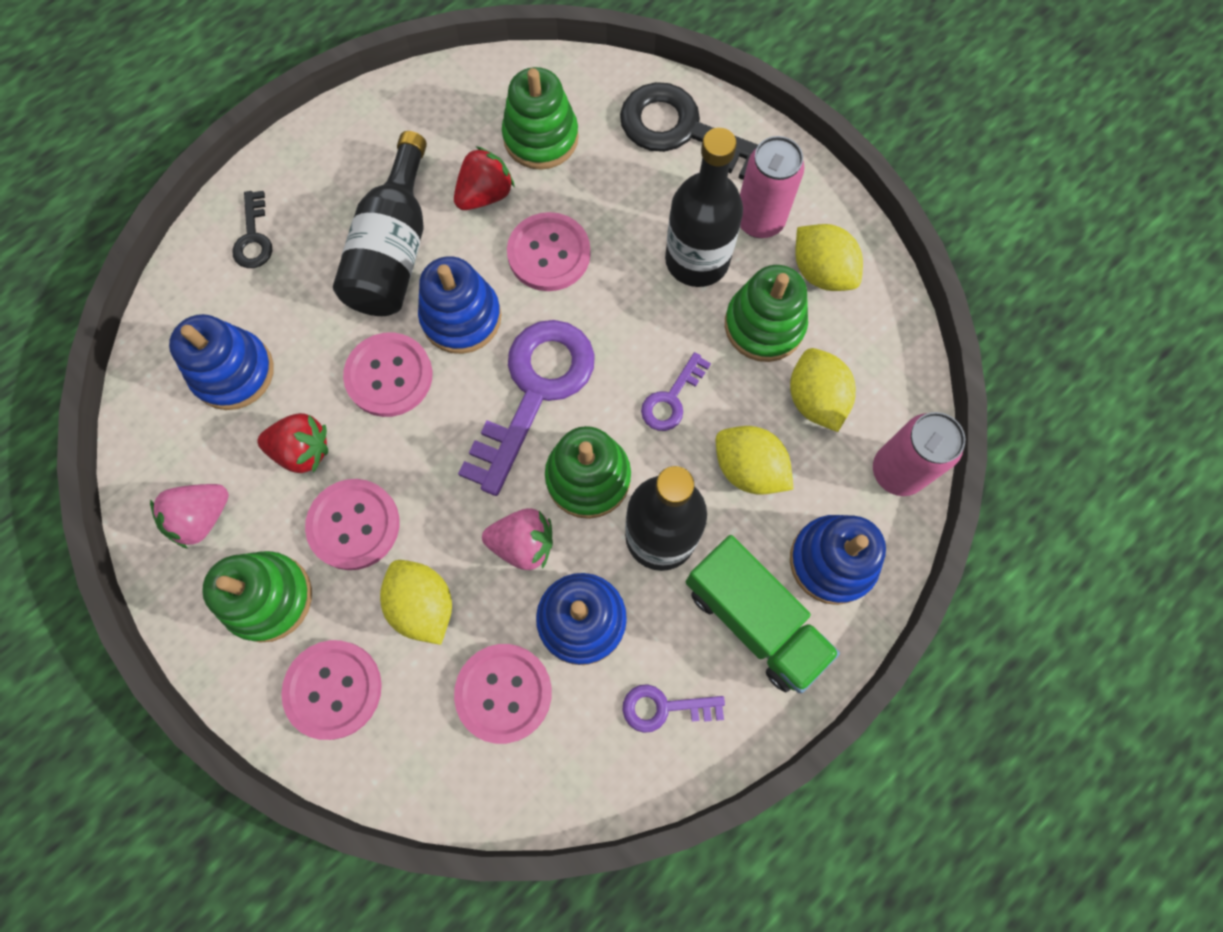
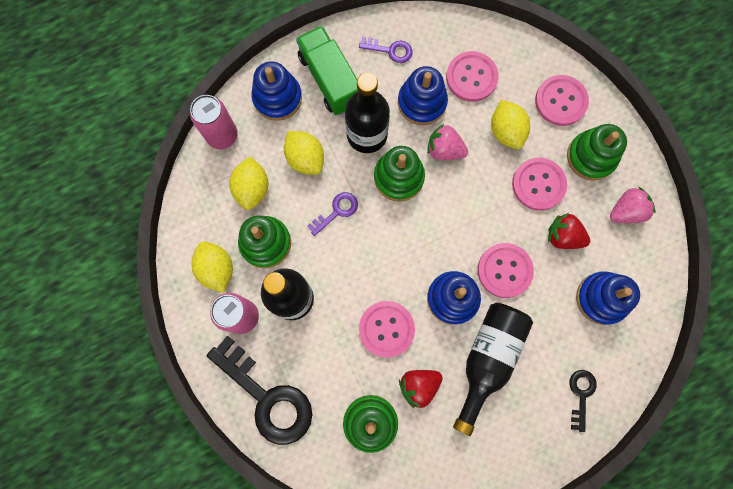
camera: 165 degrees left, 5 degrees up
(534, 392) = (417, 237): purple key -> none

